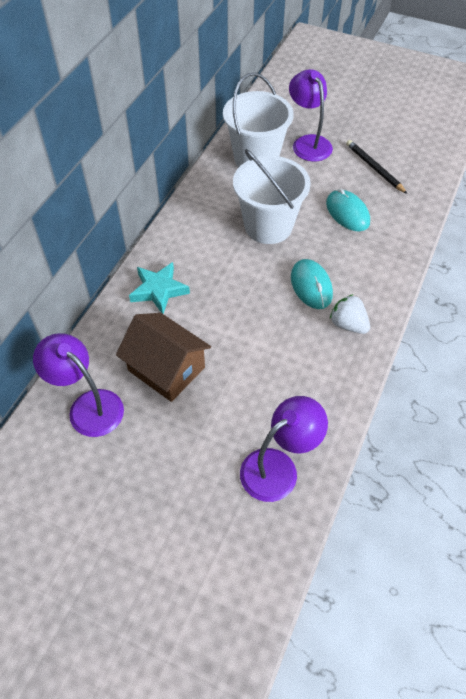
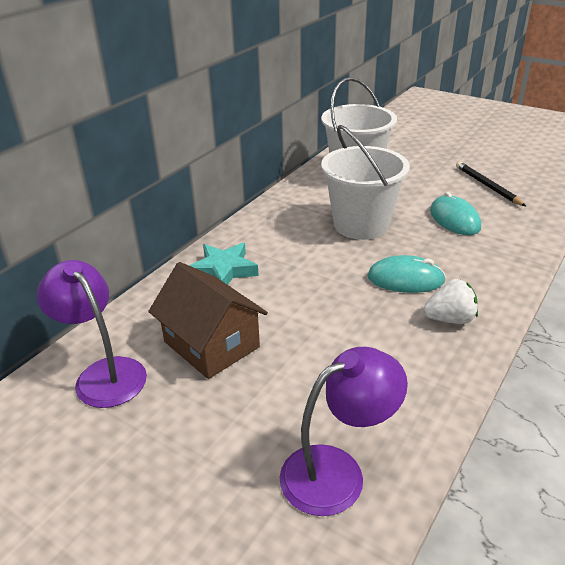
camera: 10 degrees right, 20 degrees down
(308, 143) = (414, 164): purple lamp -> none
(311, 286) = (405, 279): turquoise mouse -> turquoise mouse turned 75 degrees counterclockwise
(348, 324) = (449, 319): white strawberry -> white strawberry turned 120 degrees clockwise

